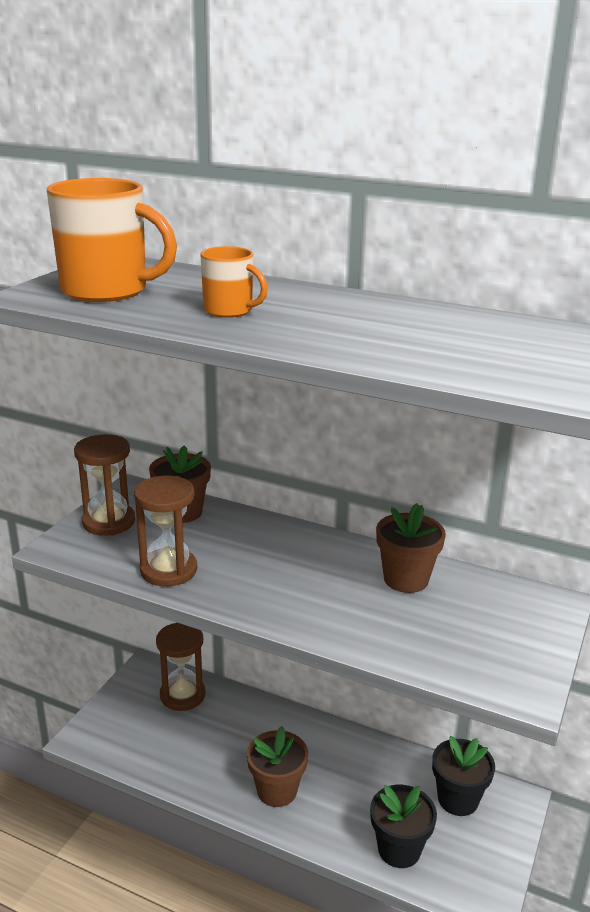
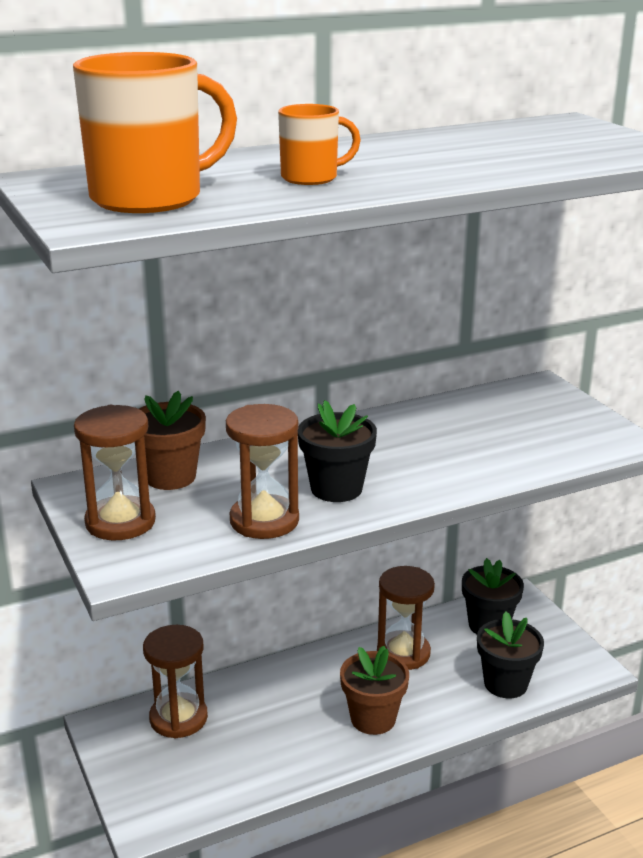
camera: 50 degrees left, 0 degrees up
(245, 579) = (336, 489): none -> black flower pot
(365, 766) = (403, 653): none -> brown hourglass
(406, 579) = (437, 422): brown flower pot -> none

